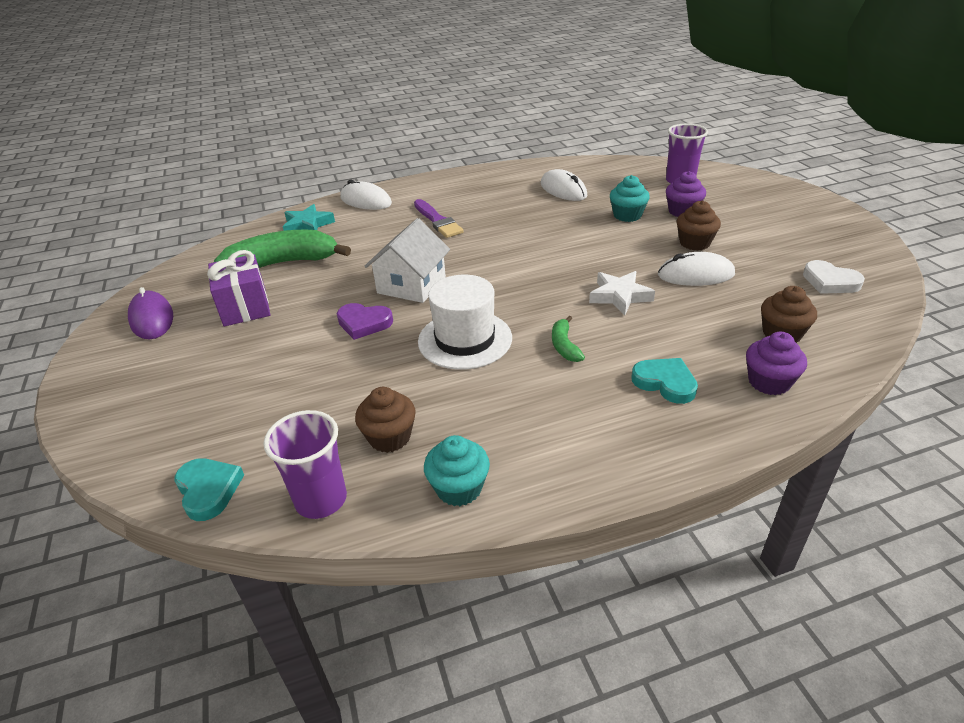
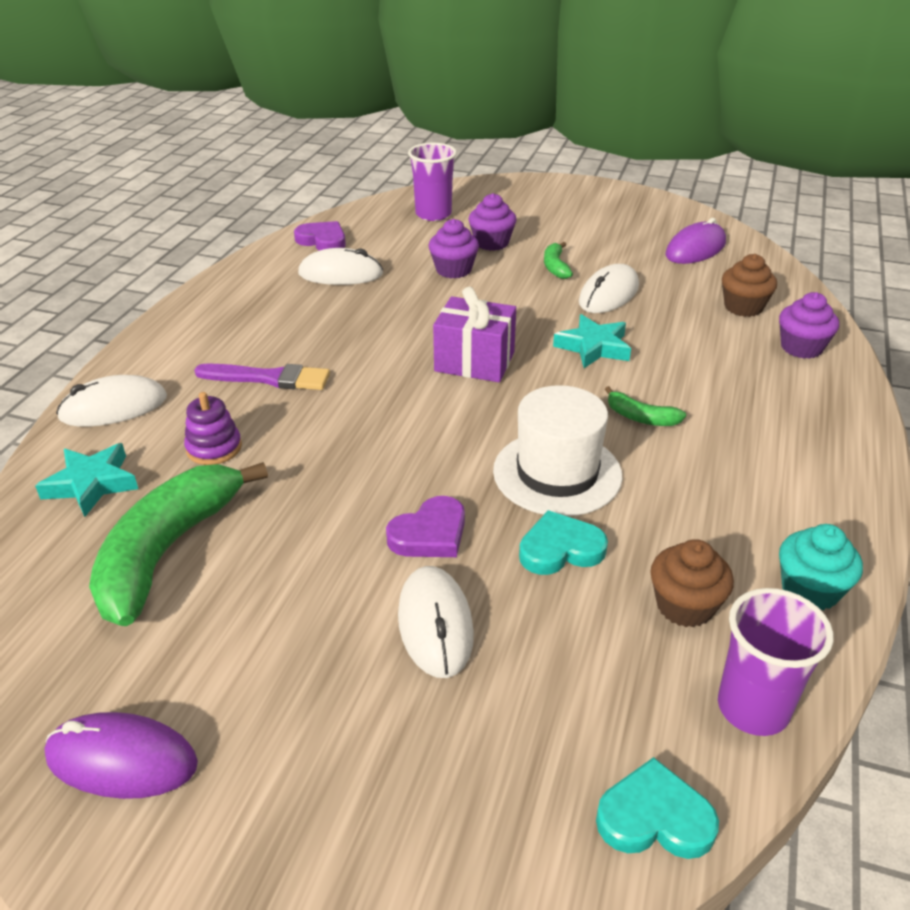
camera: 55 degrees left, 0 degrees up
(245, 307) = (239, 632): purple gift -> purple gift (474, 362)
(295, 356) = (435, 624): none -> white mouse
(365, 237) = (214, 448): none -> purple stacking toy
(411, 285) = (392, 461): white house -> none
(588, 169) = (322, 240): none -> purple heart
(619, 296) = (593, 347): white star -> turquoise star
(627, 215) = (453, 270): turquoise cupcake -> purple cupcake
(665, 383) = (755, 394): turquoise heart -> turquoise heart (560, 549)
(694, 243) = (555, 267): brown cupcake -> green banana
(830, 282) = (695, 249): white heart -> purple mouse

